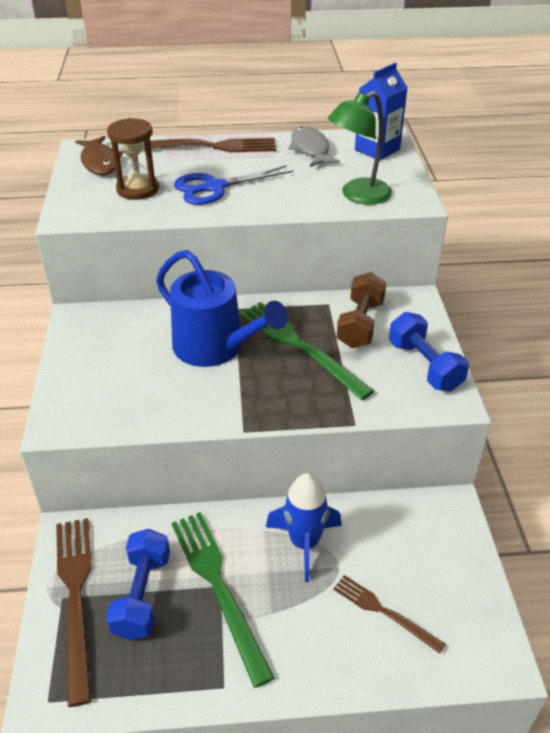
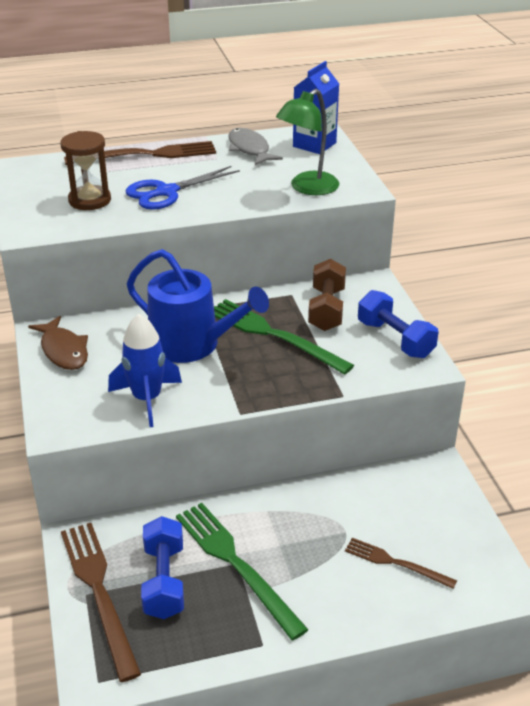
camera: 10 degrees left, 5 degrees down
(100, 162) = (41, 178): brown fish -> brown fish (63, 351)
(304, 543) = (308, 516): blue rocket -> blue rocket (147, 399)

